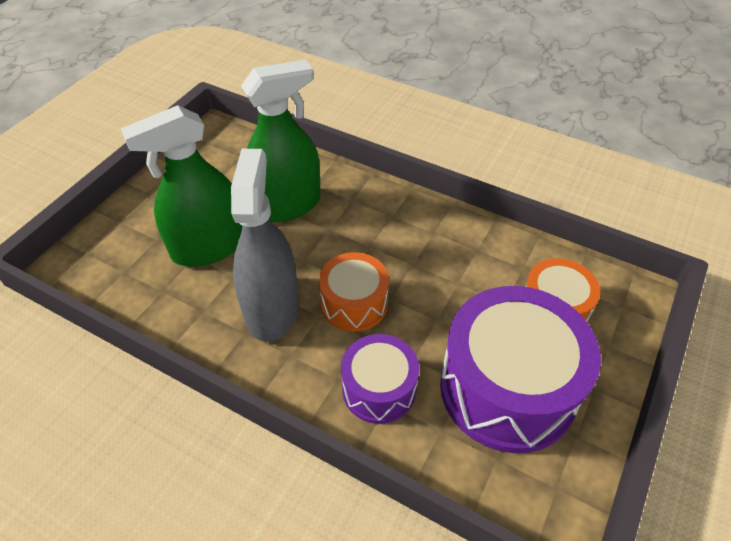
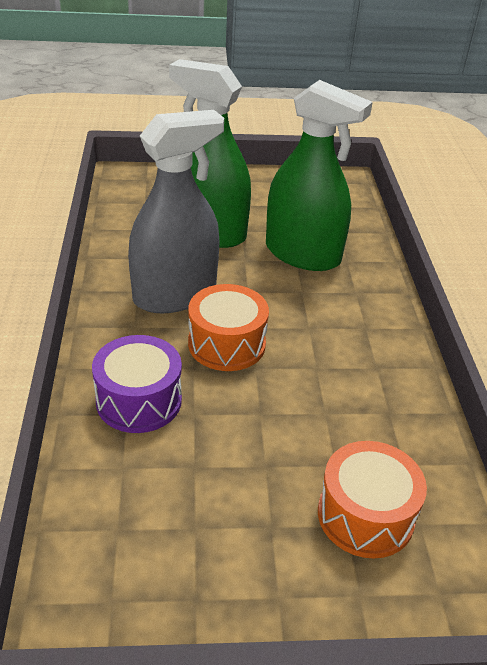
camera: 55 degrees right, 10 degrees down
(507, 388) = (215, 507): purple drum -> none

